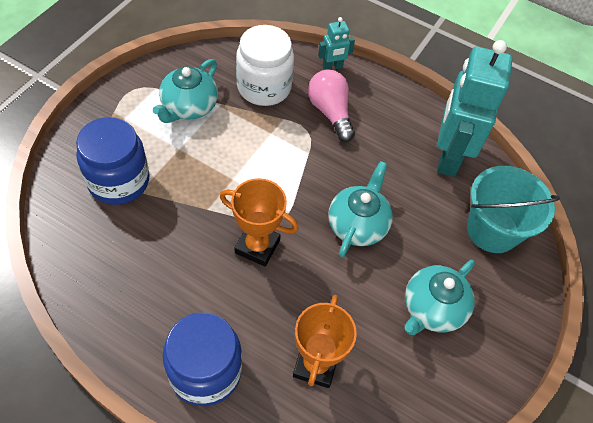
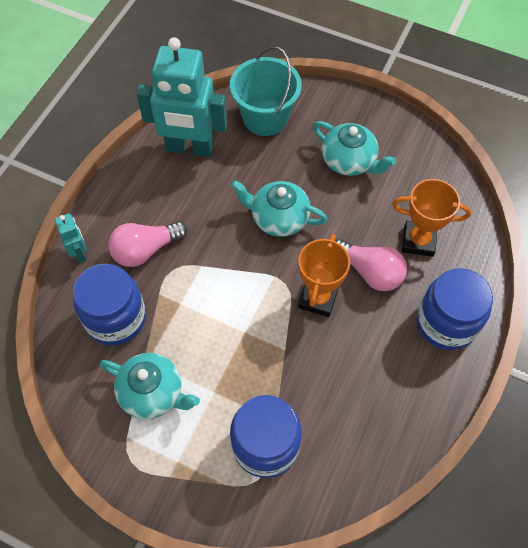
camera: 90 degrees left, 5 degrees up
(264, 87) = (116, 318): white jar -> blue jar
(281, 303) = (370, 272): none -> pink light bulb

